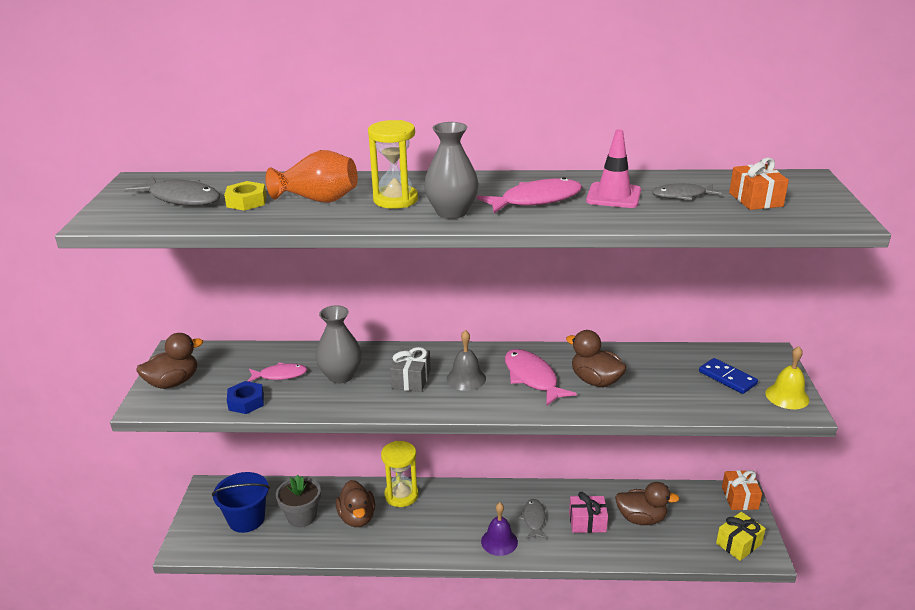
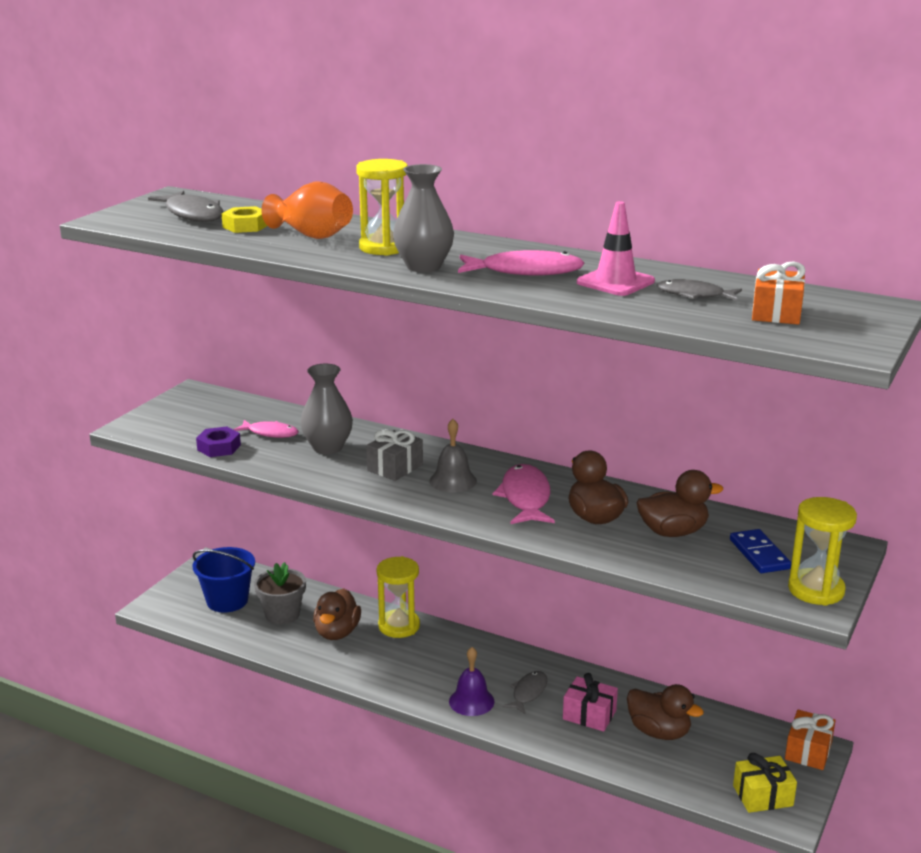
camera: 25 degrees right, 5 degrees down
(173, 382) = (168, 416): brown duck -> brown duck (673, 532)
(246, 402) = (219, 447): blue nut -> purple nut
(787, 396) = (816, 590): yellow bell -> yellow hourglass

